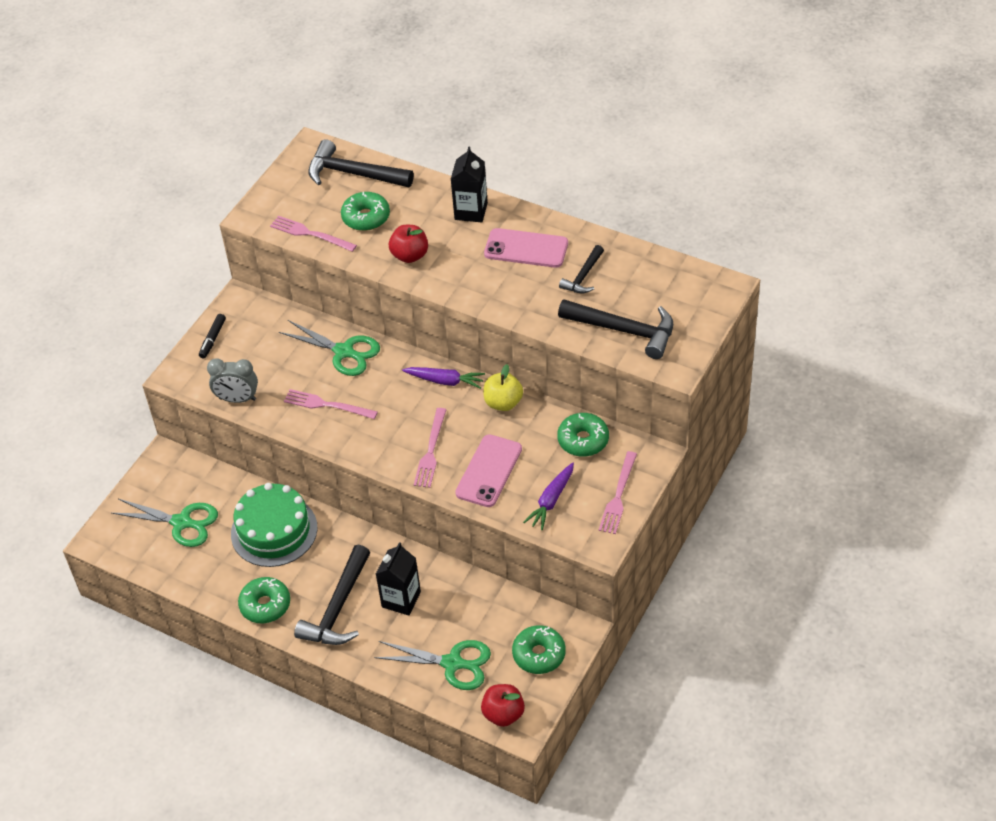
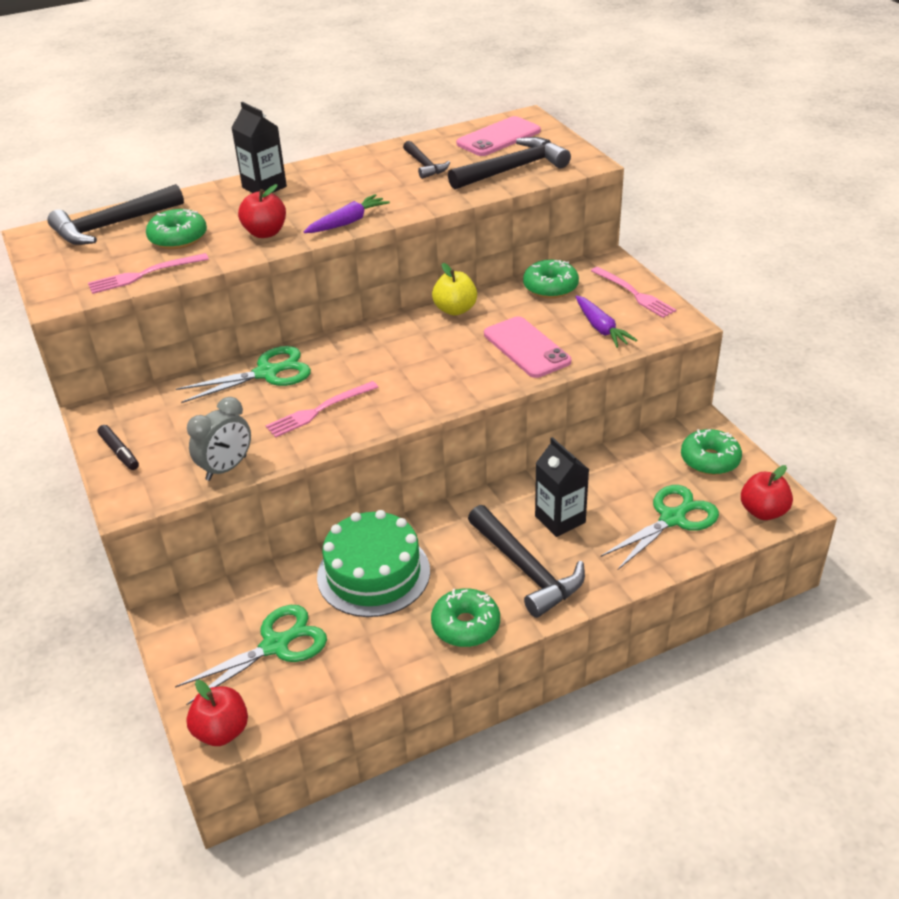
camera: 55 degrees left, 10 degrees down
(106, 542) = (222, 731): none -> red apple
(431, 451) = (461, 370): pink fork -> none
(445, 381) = (387, 330): purple carrot -> purple carrot (347, 222)
(526, 248) = (351, 178): pink phone -> pink phone (498, 137)

